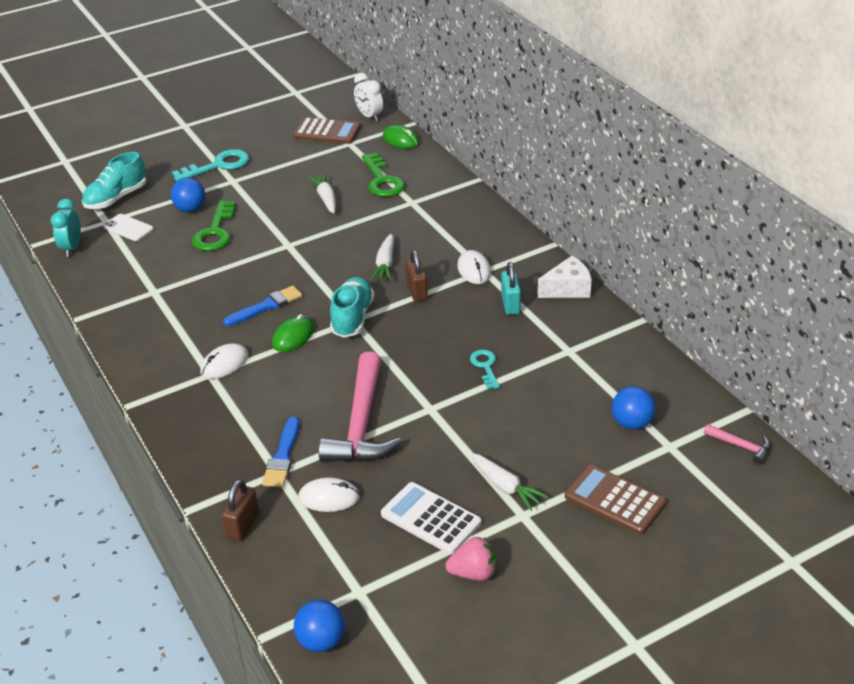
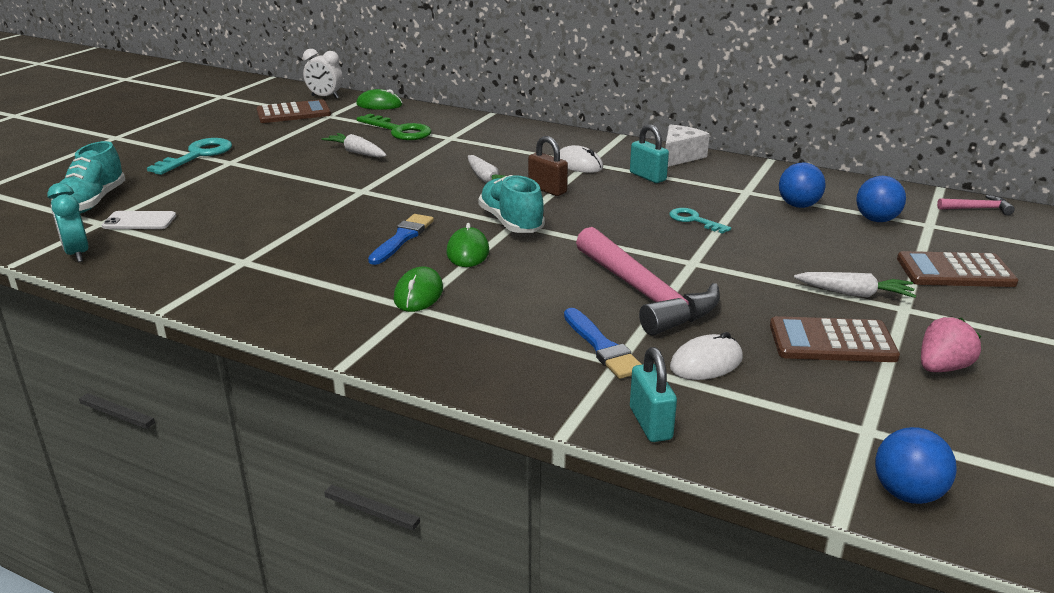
camera: 35 degrees left, 10 degrees down
(190, 209) = (205, 191): blue ball -> blue ball (798, 205)
(215, 232) = (260, 200): green key -> none
(224, 364) = (418, 294): white mouse -> green mouse
(243, 525) = (650, 423): brown padlock -> turquoise padlock
(431, 518) = (832, 341): white calculator -> brown calculator

